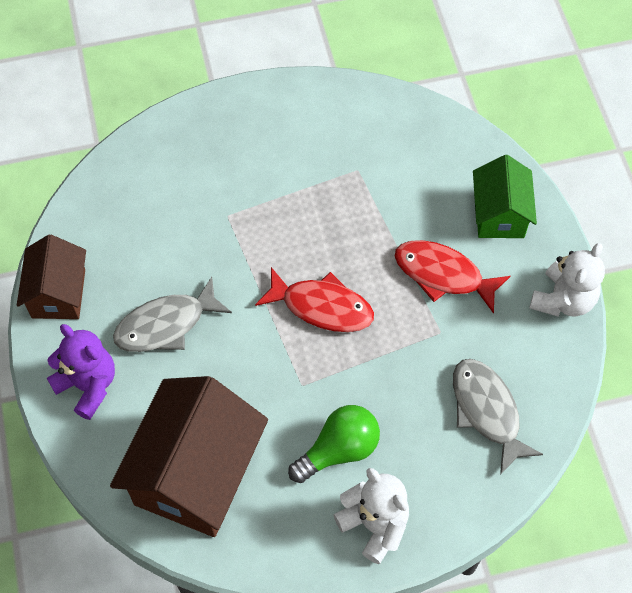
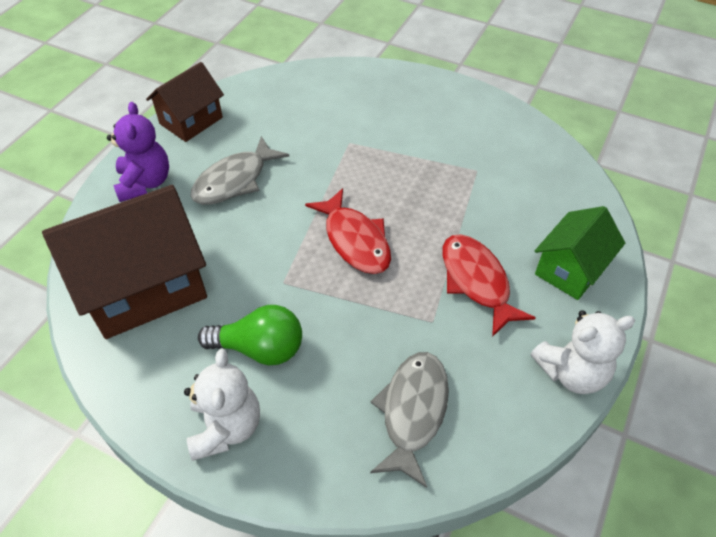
camera: 40 degrees right, 10 degrees down
(166, 324) = (235, 180): grey fish -> grey fish turned 60 degrees counterclockwise

